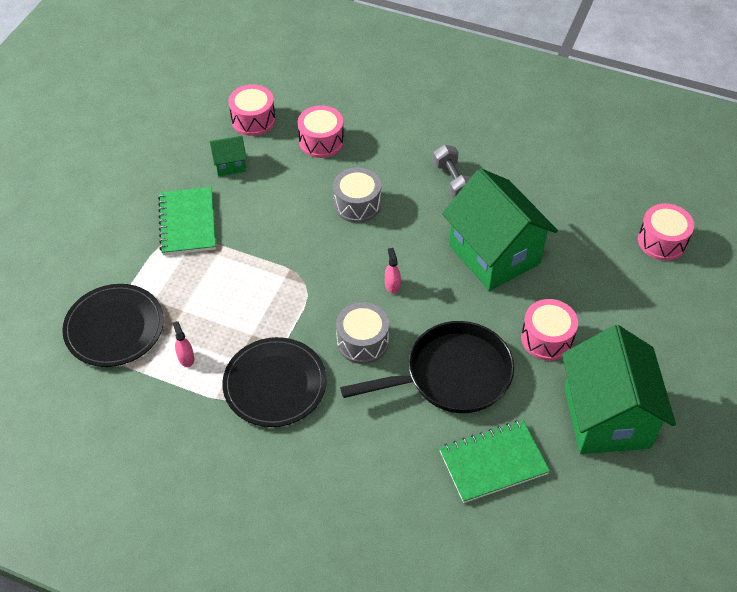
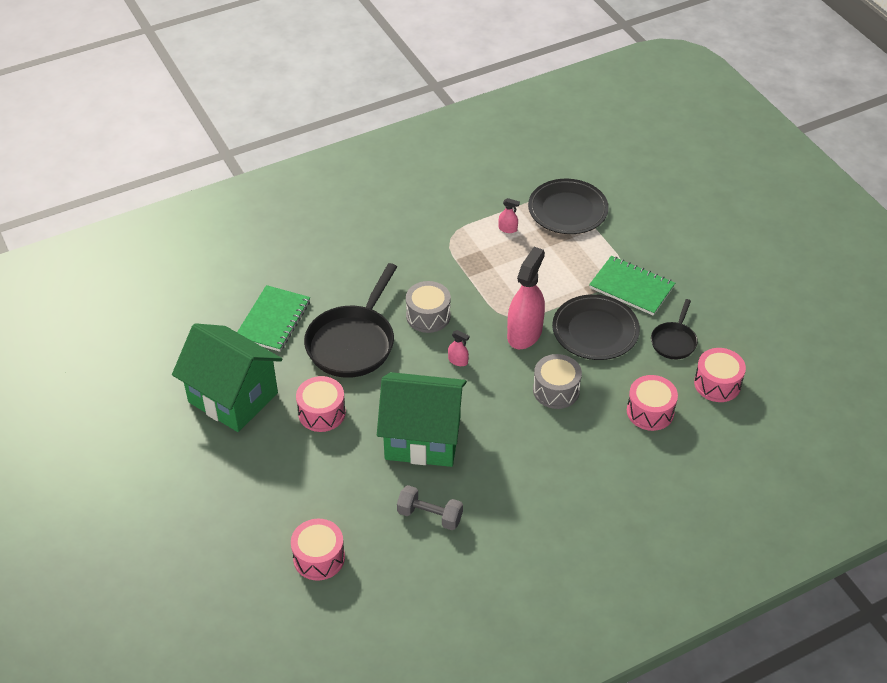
camera: 130 degrees right, 5 degrees down
(230, 164) = (674, 341): green house -> black pan
(275, 384) = (442, 257): black plate -> black plate (595, 330)
(314, 261) = (524, 333): none -> pink spray bottle
(453, 181) = (521, 466): grey dumbbell -> grey dumbbell (430, 516)

